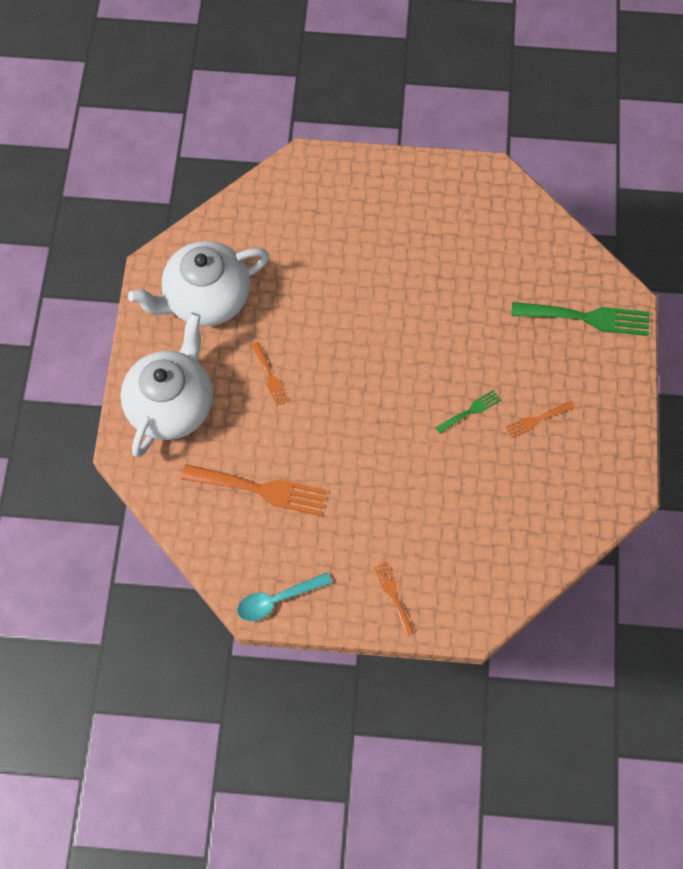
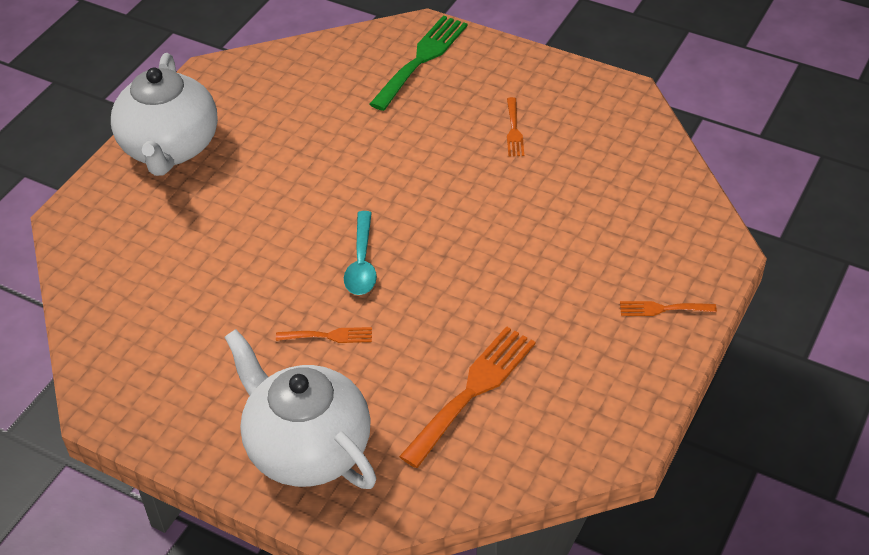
camera: 65 degrees left, 20 degrees down
(206, 299) = (183, 367): white teapot -> white teapot (170, 148)
(277, 599) = (623, 419): turquoise spoon -> turquoise spoon (362, 263)
(471, 410) = (475, 176): green fork -> none

